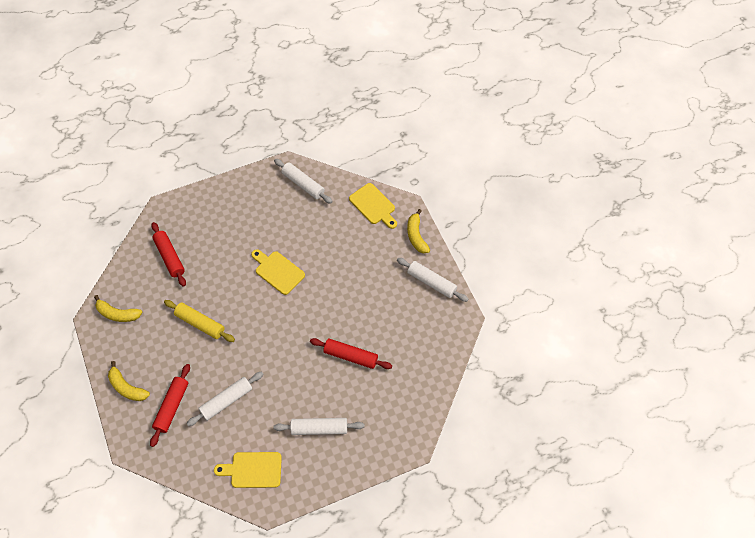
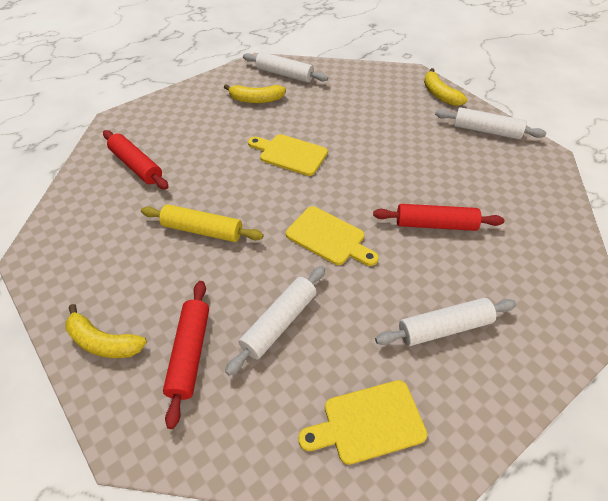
camera: 15 degrees left, 10 degrees down
(118, 314) = (70, 244): yellow banana -> yellow banana (256, 100)
(373, 205) = (375, 78): yellow cutting board -> yellow cutting board (329, 237)

